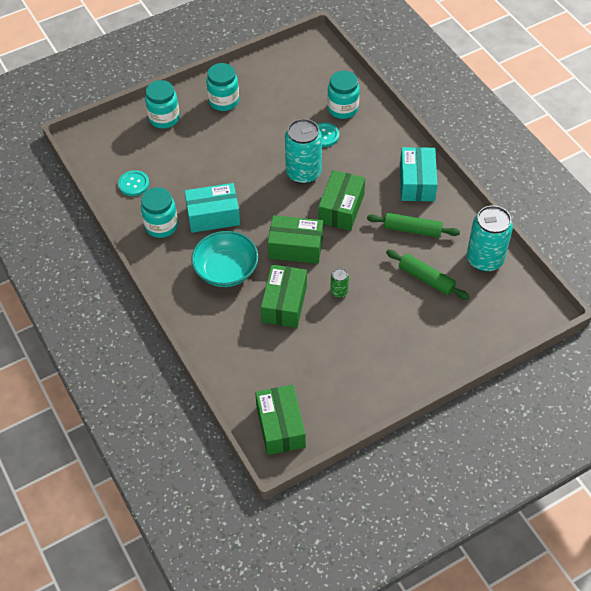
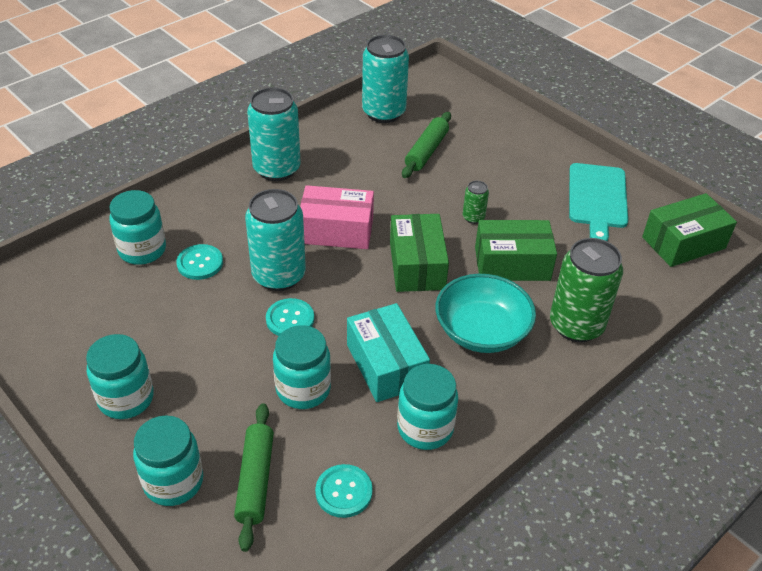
camera: 105 degrees left, 10 degrees down
(207, 175) = (303, 389): none -> turquoise jar
(216, 325) = (576, 325): none -> green can
(263, 175) = (290, 319): none -> turquoise button
(341, 208) = (336, 230): green box -> pink box
(345, 383) = (597, 198): none -> turquoise cutting board
(412, 230) = (356, 167): green rolling pin -> green rolling pin (256, 480)
(417, 182) = (277, 169): turquoise box -> turquoise can

